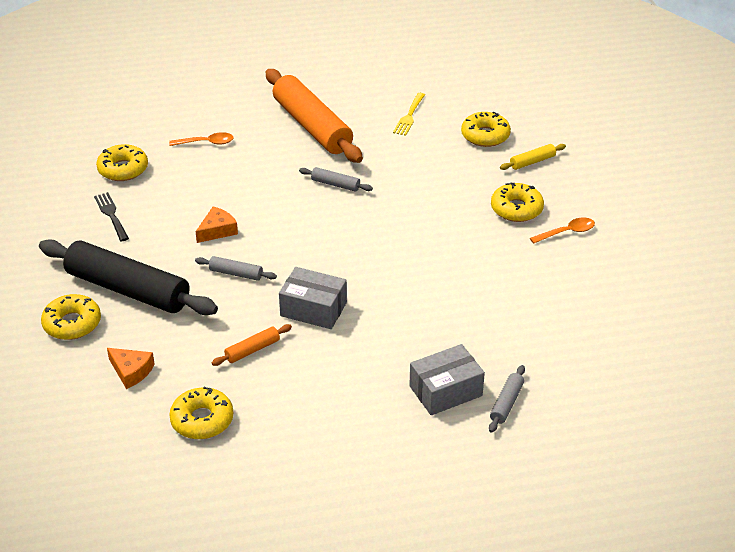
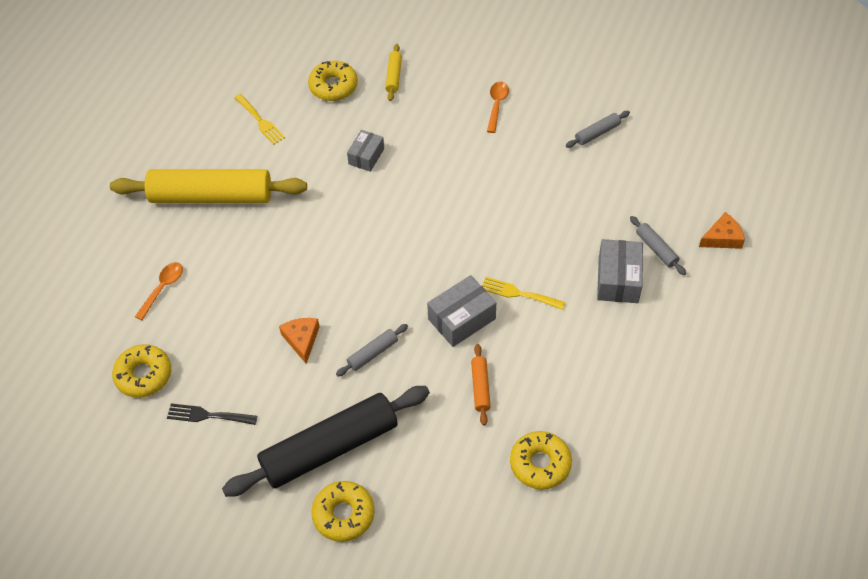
camera: 55 degrees left, 15 degrees up
(131, 371) = (443, 492): orange cheese -> orange cheese (722, 238)
(312, 126) = (211, 196): orange rolling pin -> yellow rolling pin
(335, 184) = (310, 221): grey rolling pin -> grey rolling pin (597, 133)
(371, 332) = (518, 293): none -> yellow fork
(431, 184) = (366, 156): none -> grey box
(516, 209) = (444, 119): yellow donut -> none

